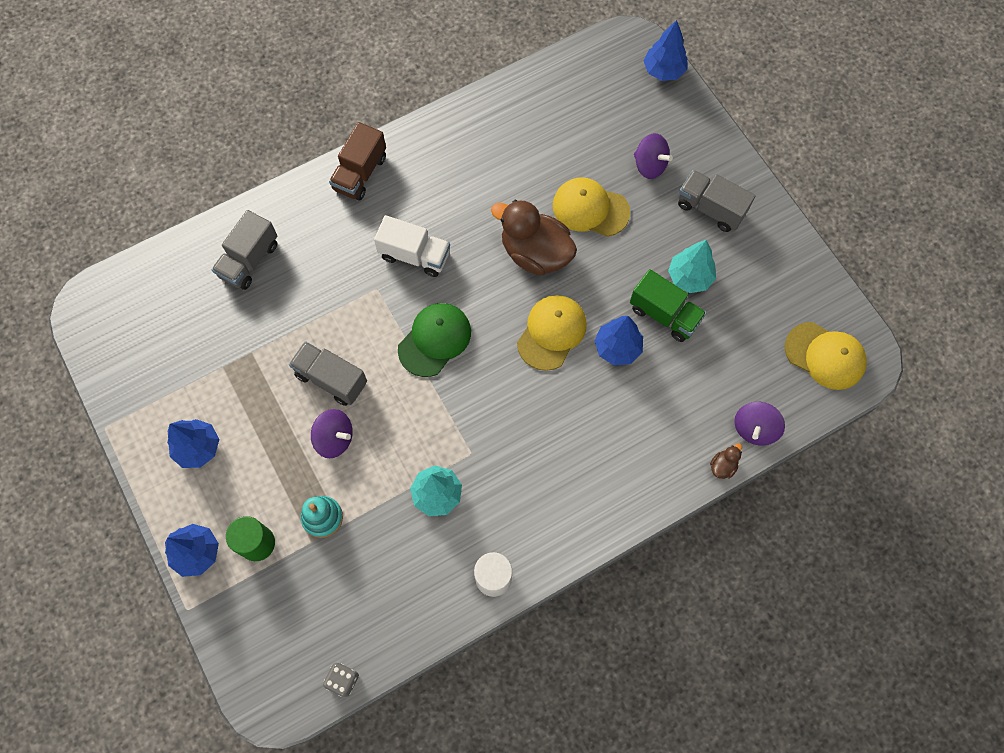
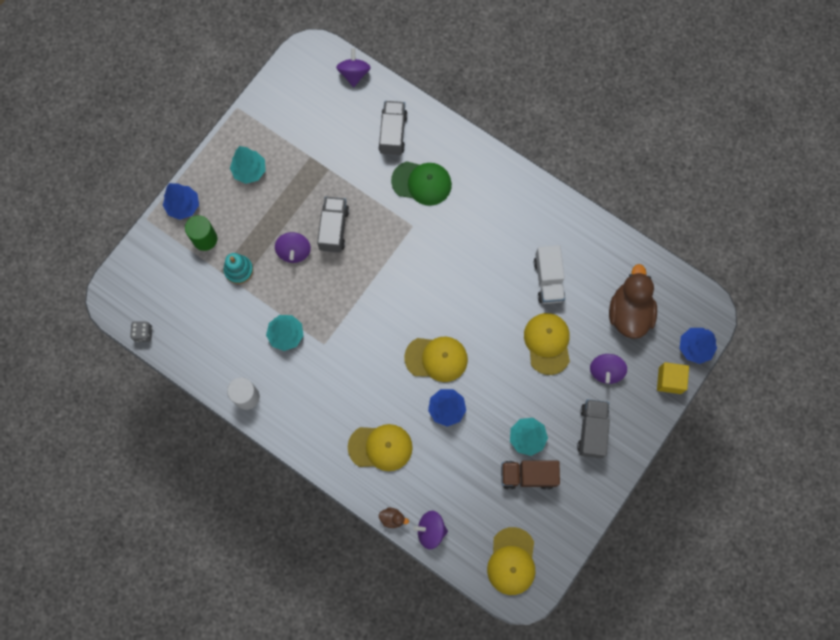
camera: 65 degrees right, 5 degrees up
(147, 271) = (354, 74): none -> purple spinning top
(198, 448) = (249, 171): blue tree -> turquoise tree
(249, 260) = (393, 133): grey truck -> grey truck turned 90 degrees clockwise
(360, 173) = (494, 172): brown truck -> brown truck (528, 475)
(415, 255) = (450, 239): white truck -> white truck (548, 280)
(434, 340) = (393, 282): green cap -> green cap (422, 183)
(535, 253) = (492, 320): brown duck -> brown duck (629, 313)
(630, 442) = (380, 447): none -> yellow cap
(664, 314) = (488, 431): green truck -> none
(688, 110) = (669, 380): none -> yellow cube

